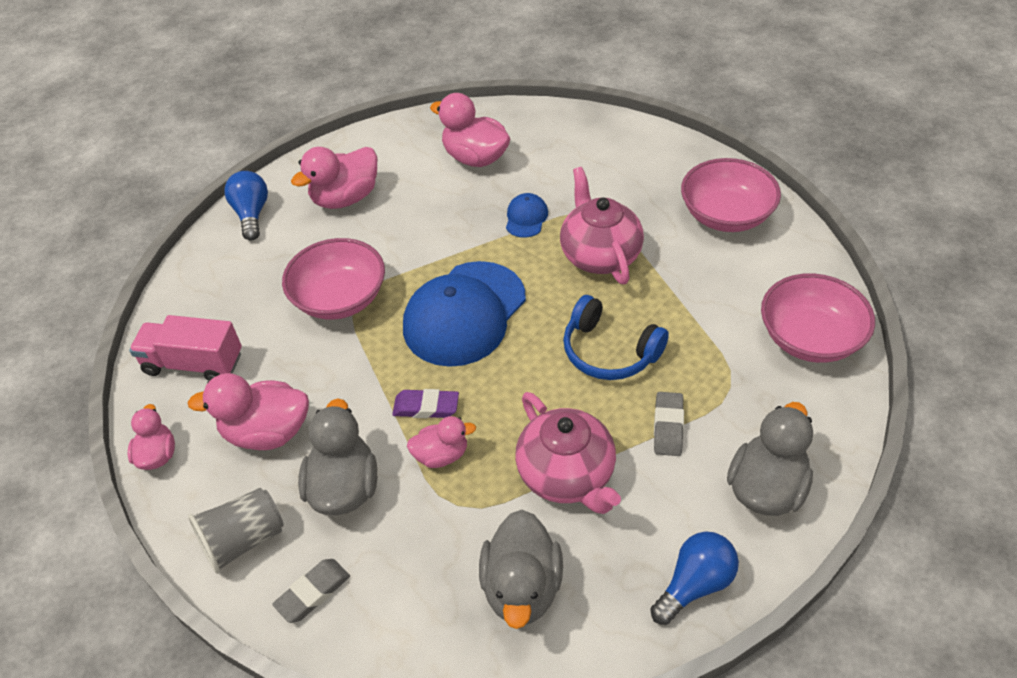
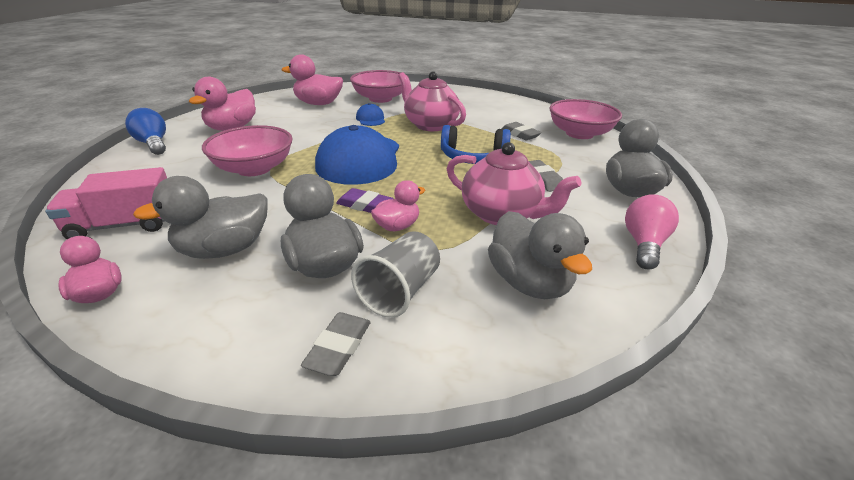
camera: 30 degrees left, 15 degrees down
(244, 540) = (235, 330): grey cup -> grey cup (400, 291)
(267, 432) = (224, 249): pink duck -> grey duck
(426, 407) = (364, 205): purple eraser -> purple eraser turned 45 degrees clockwise
(694, 584) = (643, 244): blue light bulb -> pink light bulb
(715, 314) = (520, 134): none -> grey eraser
(726, 215) = (488, 104): pink bowl -> pink bowl (380, 99)

